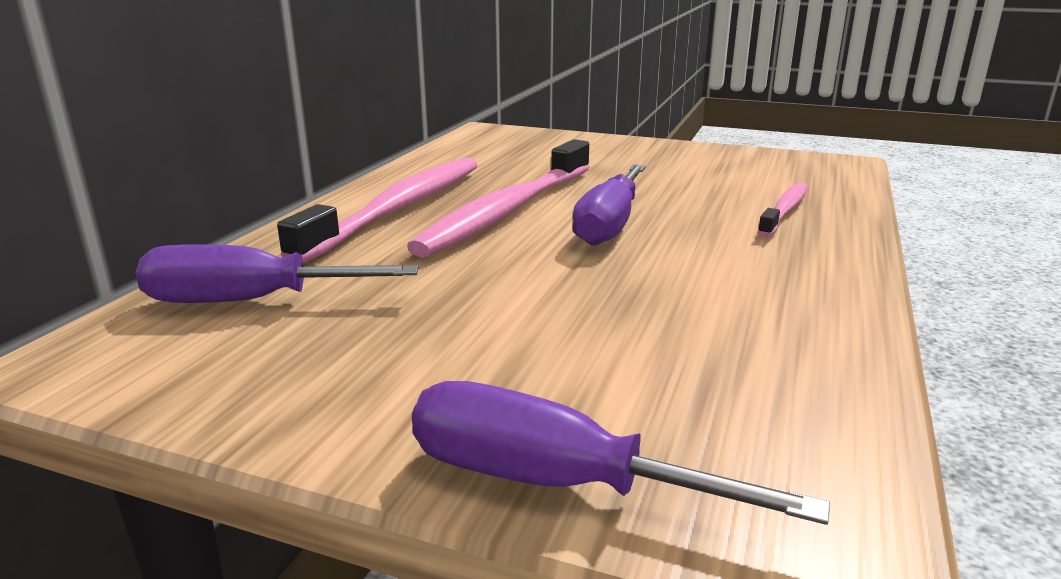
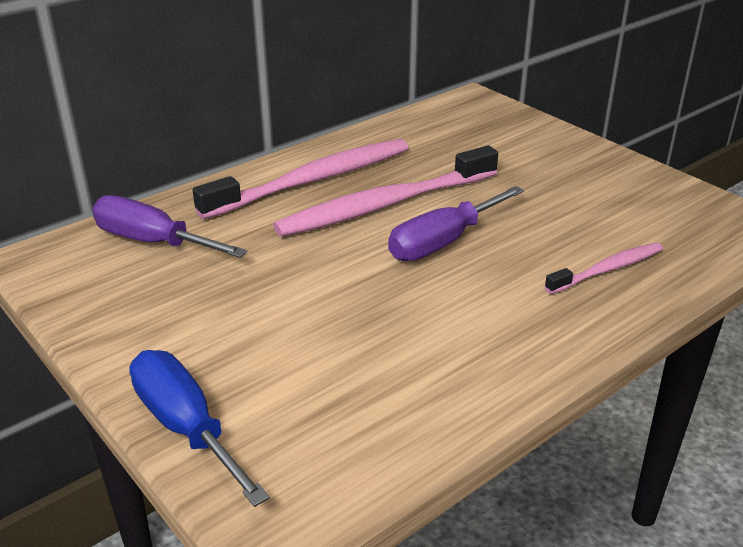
camera: 30 degrees right, 10 degrees up
(553, 482) = (186, 427): purple screwdriver -> blue screwdriver

